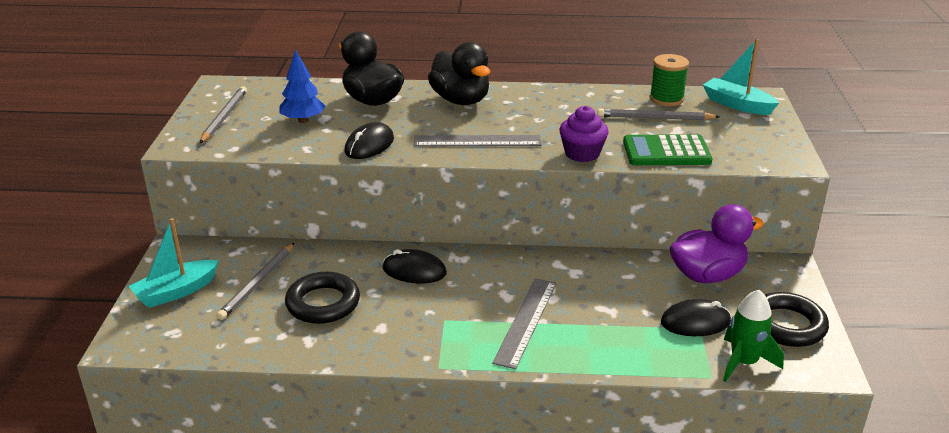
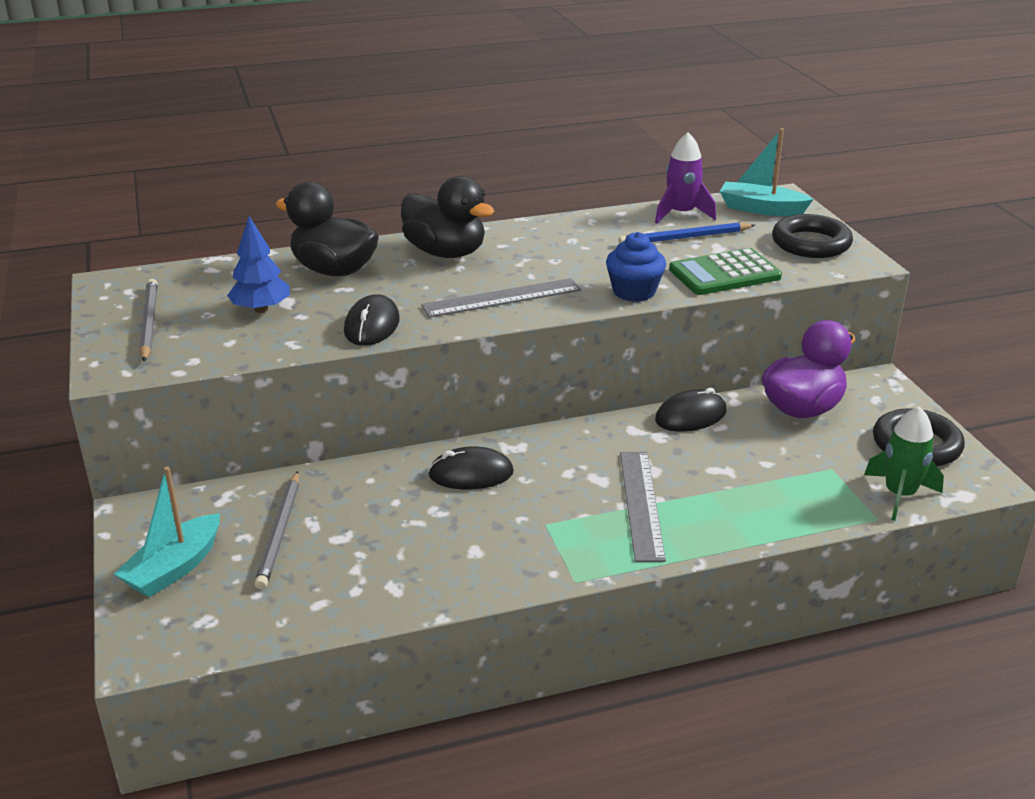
camera: 20 degrees left, 0 degrees up
(323, 303) = (383, 538): black ring -> black ring (811, 243)
(582, 154) = (634, 292): purple cupcake -> blue cupcake
(655, 118) = (684, 238): grey pencil -> blue pencil
(666, 99) = (681, 214): green spool -> purple rocket
(695, 322) = (823, 463): black mouse -> black mouse (691, 416)

